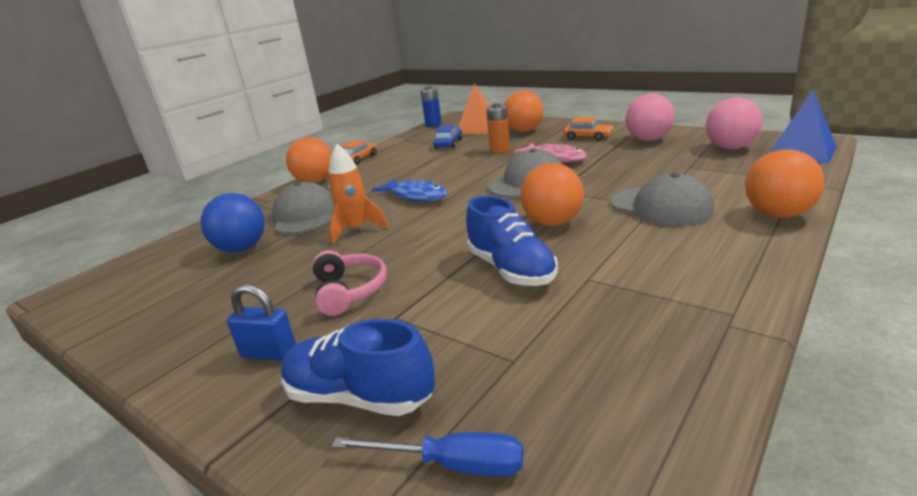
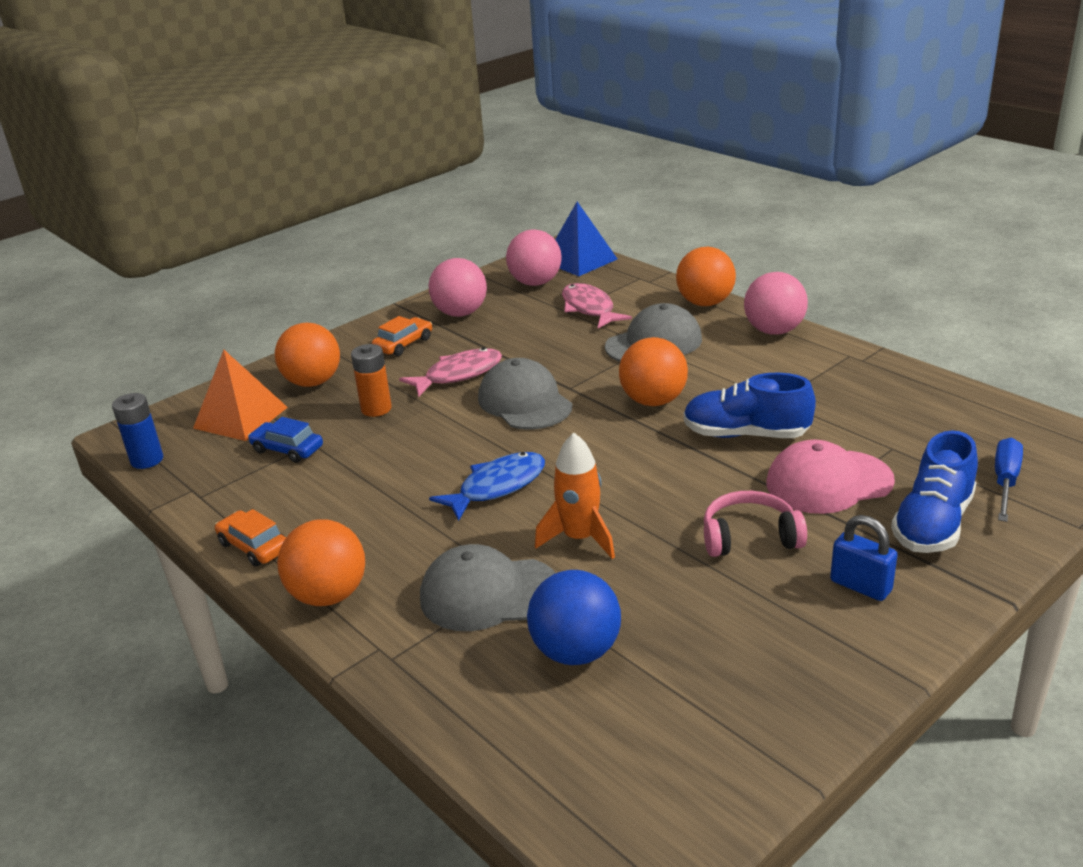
camera: 80 degrees left, 5 degrees up
(269, 353) = (860, 586): blue padlock -> blue padlock turned 75 degrees counterclockwise
(435, 322) = (828, 482): none -> pink cap
(511, 270) = (745, 434): blue shoe -> blue shoe turned 150 degrees counterclockwise
(703, 172) = (589, 308): none -> pink fish
(750, 258) = (774, 331): none -> pink ball

